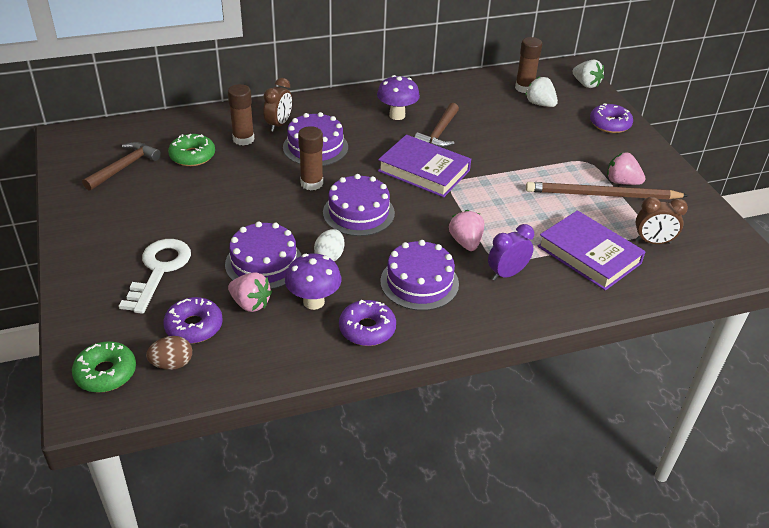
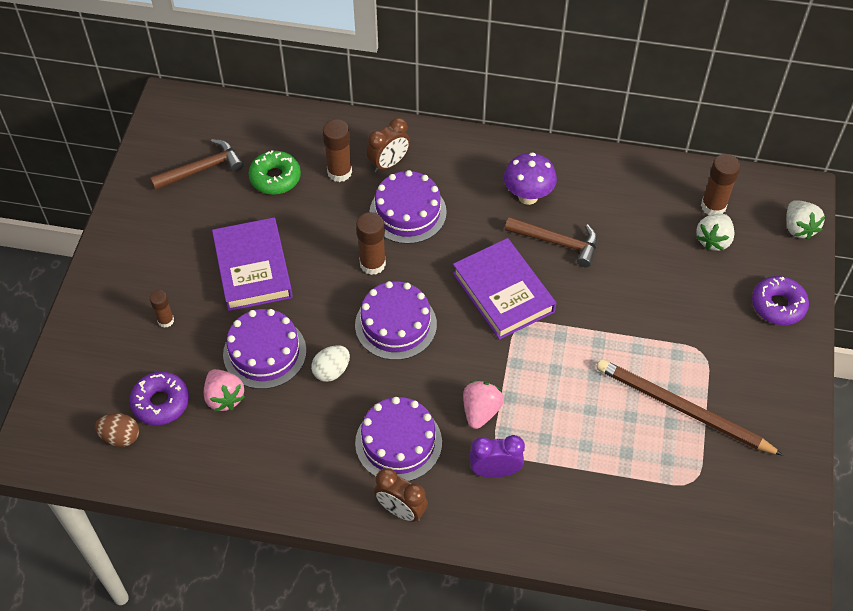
camera: 30 degrees right, 15 degrees up
(106, 373) = (63, 422): green donut -> none
(159, 270) = (166, 320): white key -> brown glue stick
(313, 302) = (283, 421): purple mushroom -> none
(367, 329) = (312, 476): purple donut -> none
(439, 133) = (558, 242): brown hammer -> brown hammer turned 120 degrees counterclockwise
(540, 104) = (713, 240): white strawberry -> white strawberry turned 135 degrees counterclockwise
(589, 255) = (602, 485): purple book -> purple book (252, 268)
(622, 182) = (721, 400): pink strawberry -> none
(653, 242) = (689, 499): brown clock -> brown clock (401, 510)

